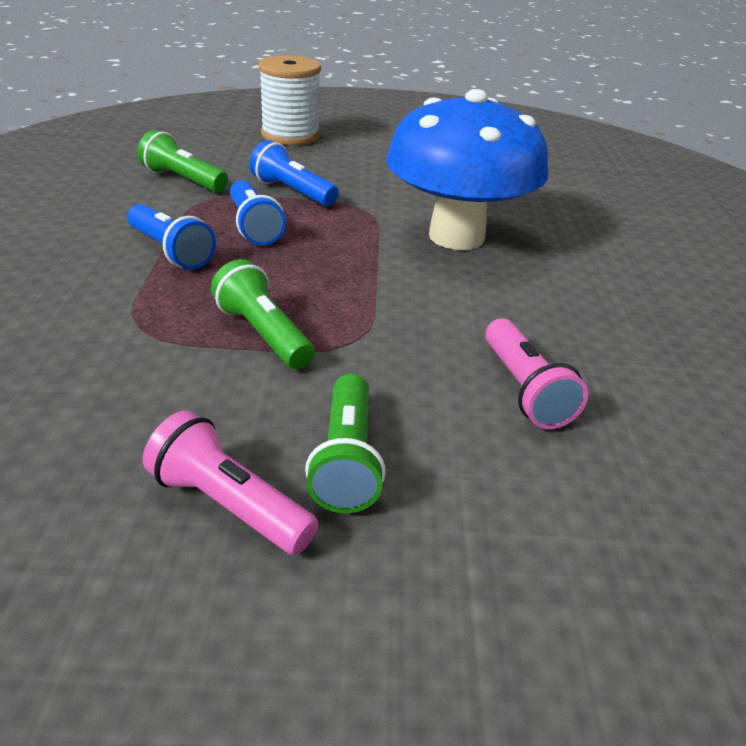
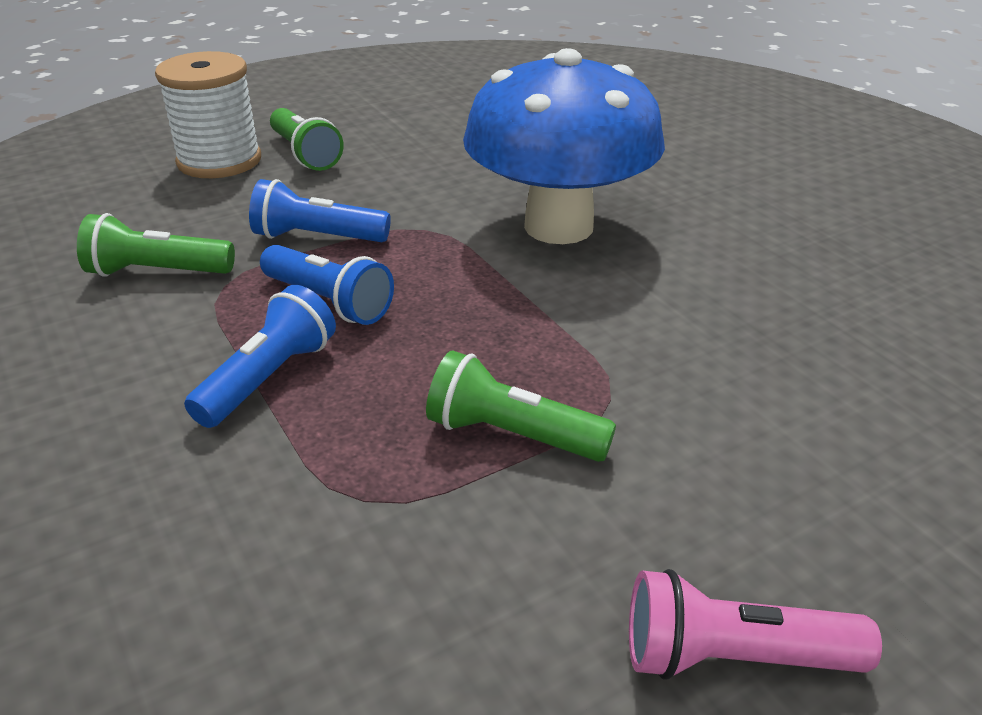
camera: 30 degrees left, 0 degrees up
(171, 251) = (268, 378): blue flashlight -> blue flashlight turned 75 degrees counterclockwise
(346, 460) = (770, 536): green flashlight -> green flashlight (305, 154)
(524, 389) = (818, 373): pink flashlight -> none

